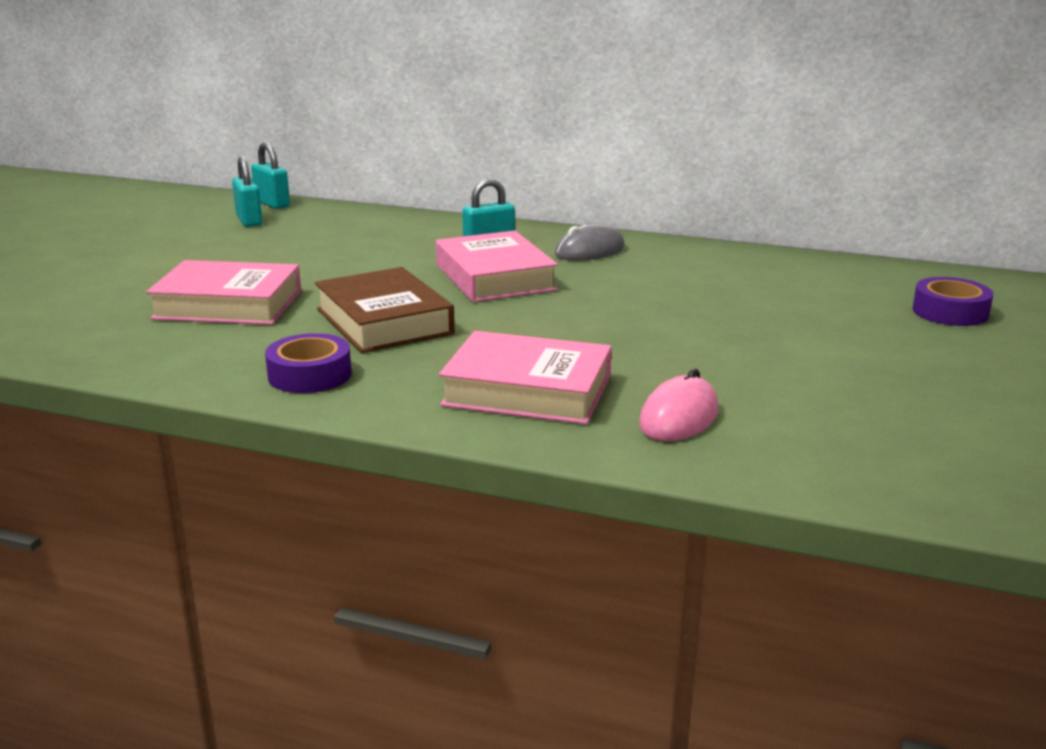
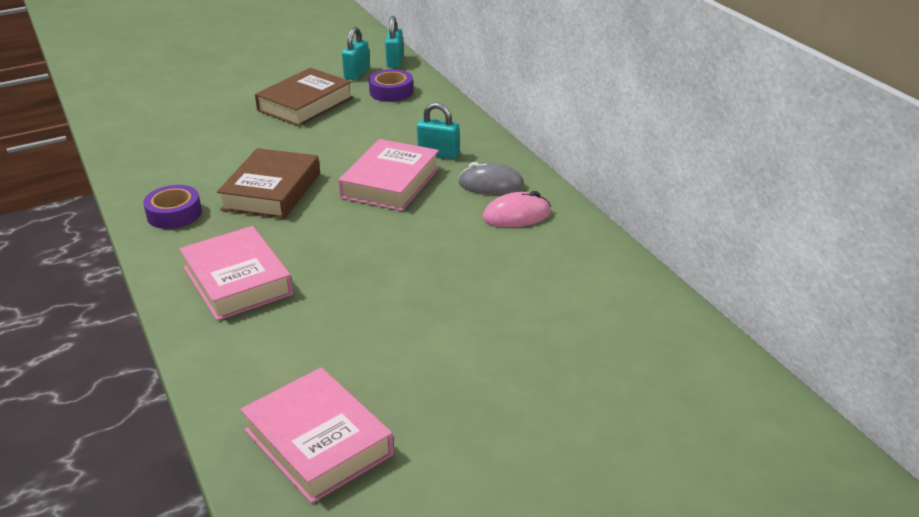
camera: 45 degrees right, 10 degrees up
(228, 305) = (230, 142): pink book -> pink book (318, 442)
(246, 255) = (305, 104): none -> brown book
(679, 417) = (265, 344): pink mouse -> pink mouse (517, 215)
(950, 312) = (610, 365): purple tape -> purple tape (391, 92)

